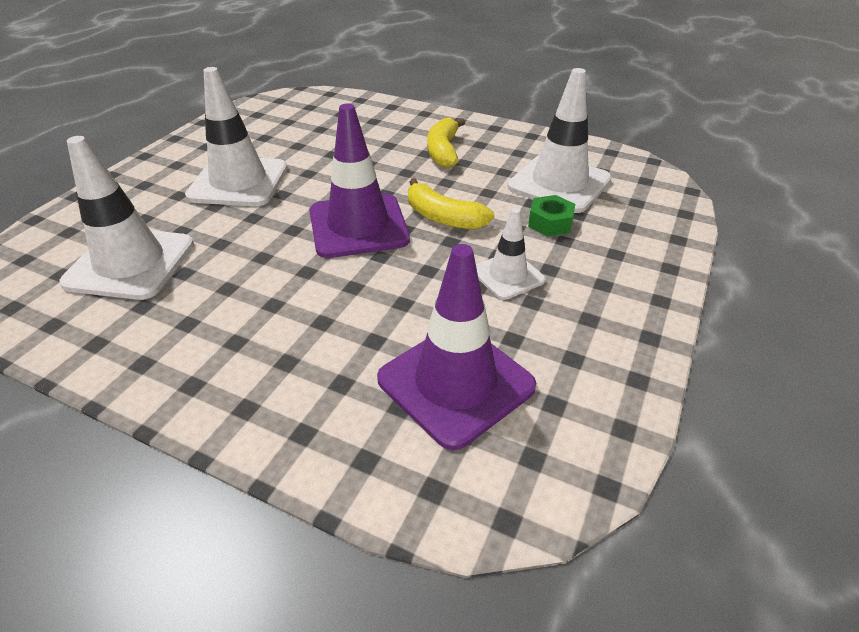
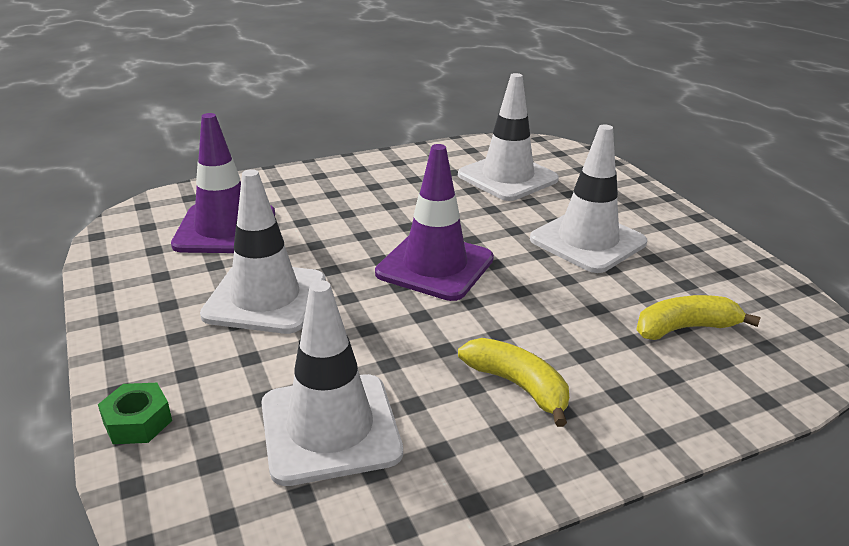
camera: 130 degrees right, 10 degrees down
(443, 217) = (385, 312): yellow banana -> yellow banana (685, 328)
(508, 275) = (265, 298): white traffic cone -> white traffic cone, size x1.77
(550, 223) = (283, 367): green nut -> green nut (137, 422)

